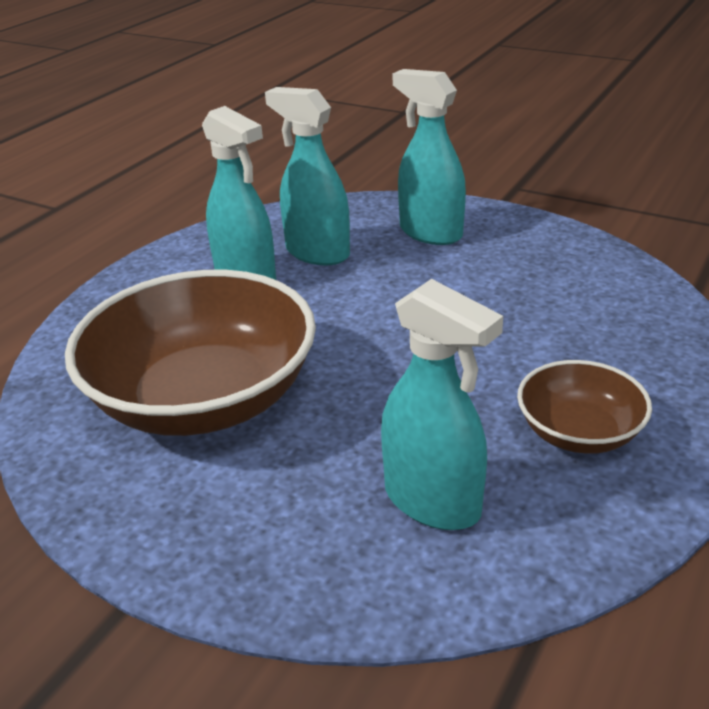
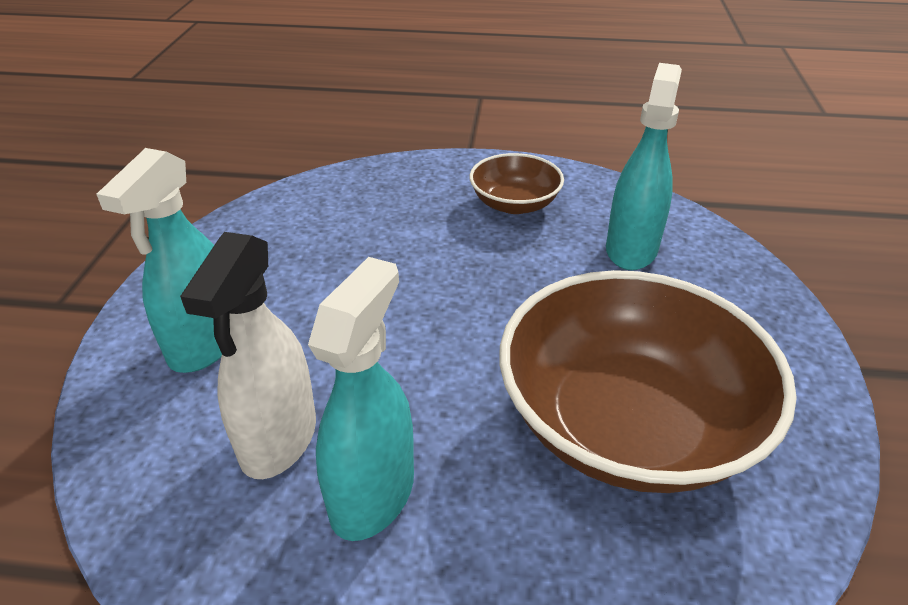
camera: 115 degrees left, 5 degrees up
(317, 253) = (278, 439): turquoise spray bottle -> white spray bottle

